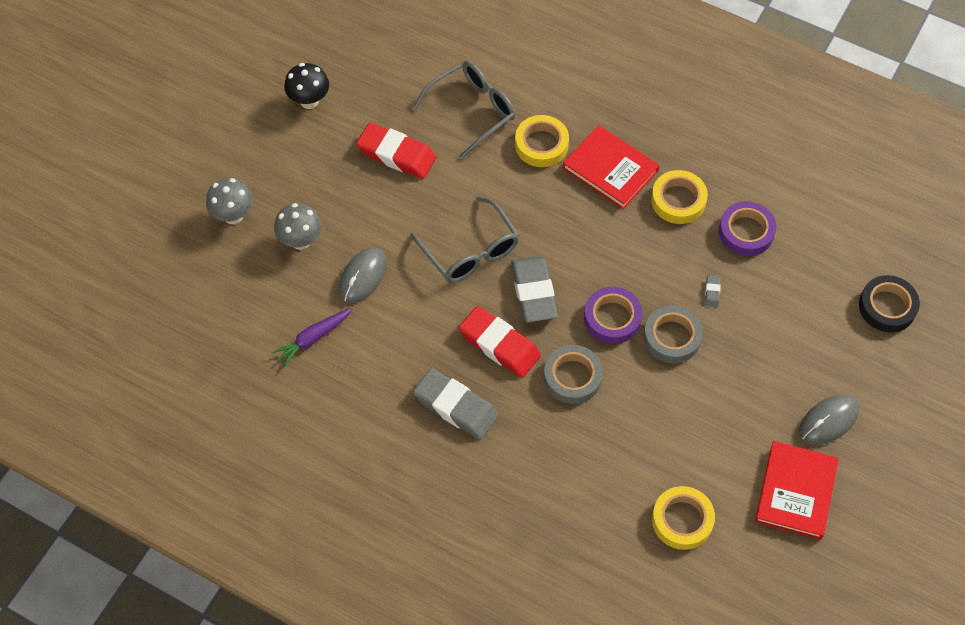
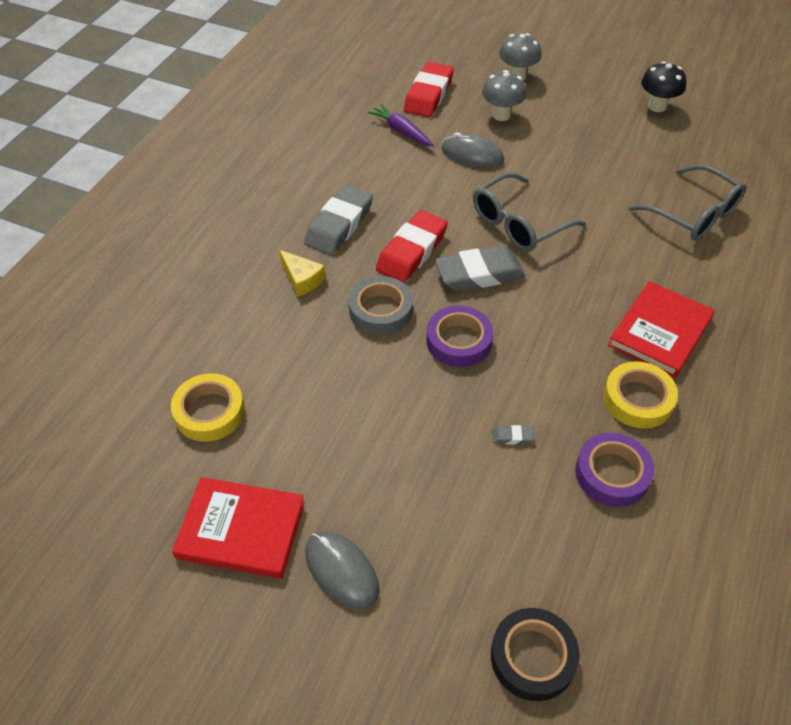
camera: 85 degrees right, 10 degrees down
(396, 154) = (617, 165): red eraser -> red eraser (428, 95)
(528, 443) = (302, 279): none -> yellow cheese
(541, 144) = (671, 271): yellow tape -> none
(672, 337) = (442, 397): grey tape -> none

